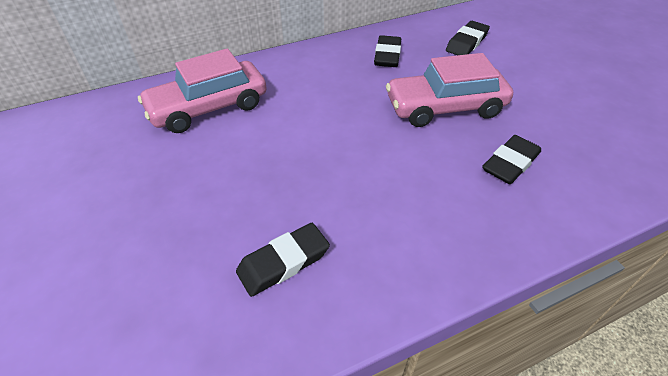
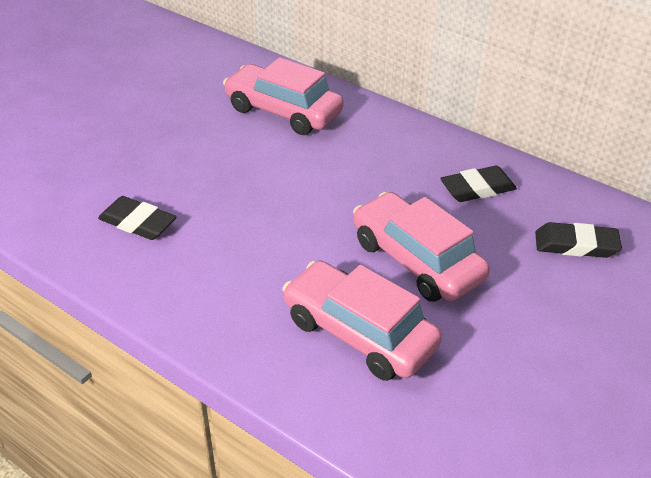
camera: 60 degrees right, 5 degrees down
(510, 163) = (359, 333): black eraser -> pink car

